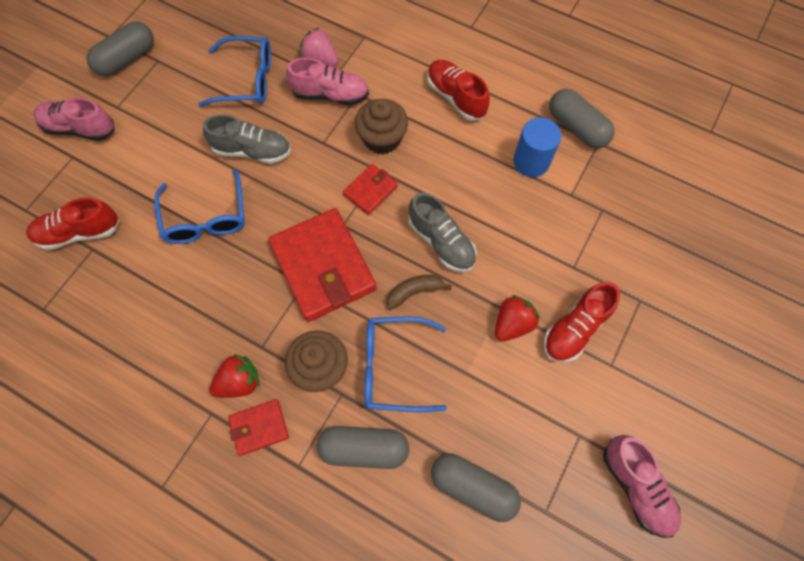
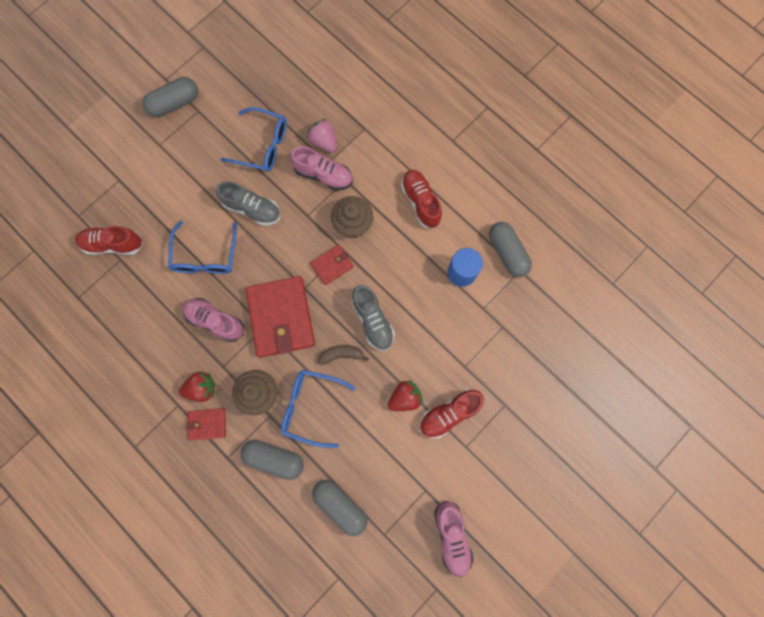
camera: 15 degrees right, 10 degrees up
(80, 128) = (128, 157): pink shoe -> pink shoe (215, 321)

